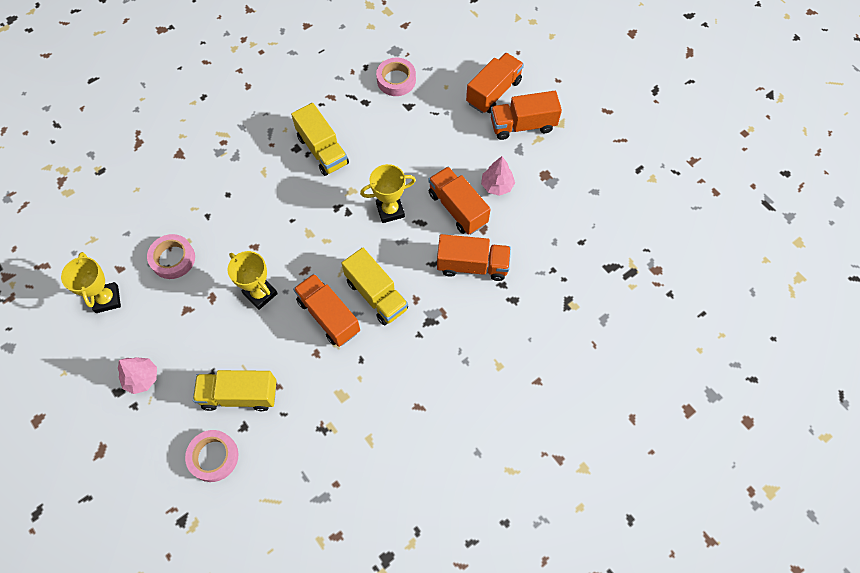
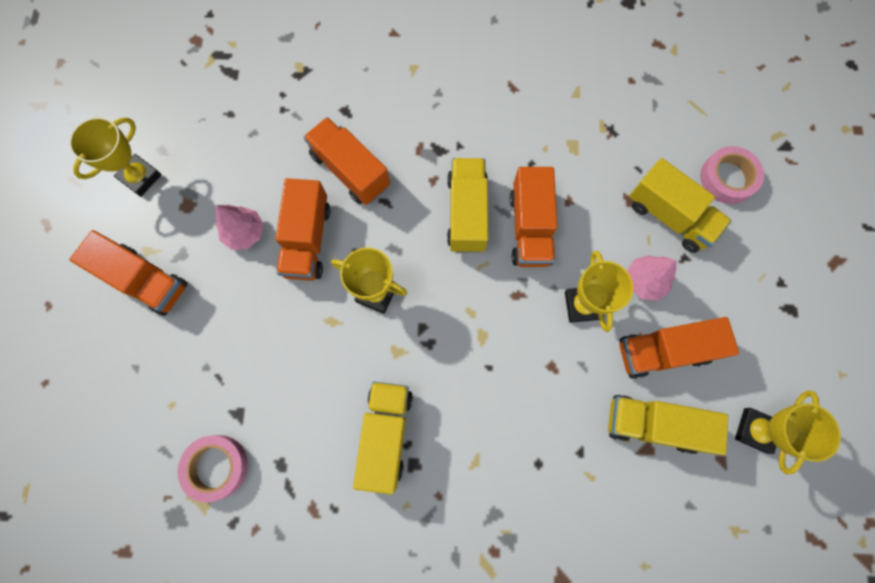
camera: 140 degrees left, 10 degrees up
(142, 378) = (759, 306): pink tree -> pink tree (644, 281)
(173, 259) = (653, 424): pink tape -> yellow truck
(493, 92) = (129, 350): orange truck -> orange truck (663, 351)
(588, 169) = (140, 177): none -> yellow trophy

